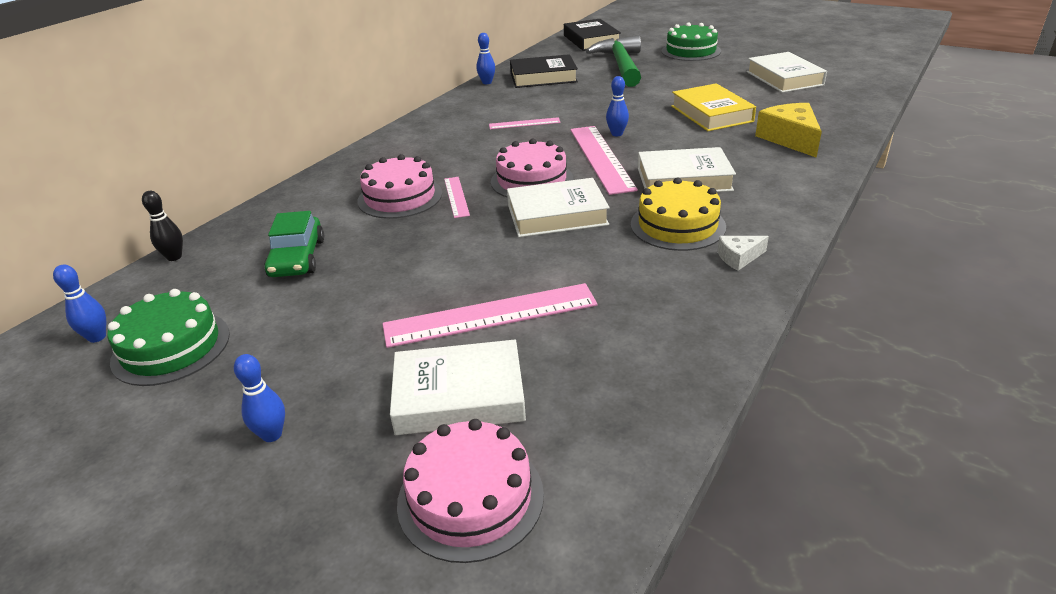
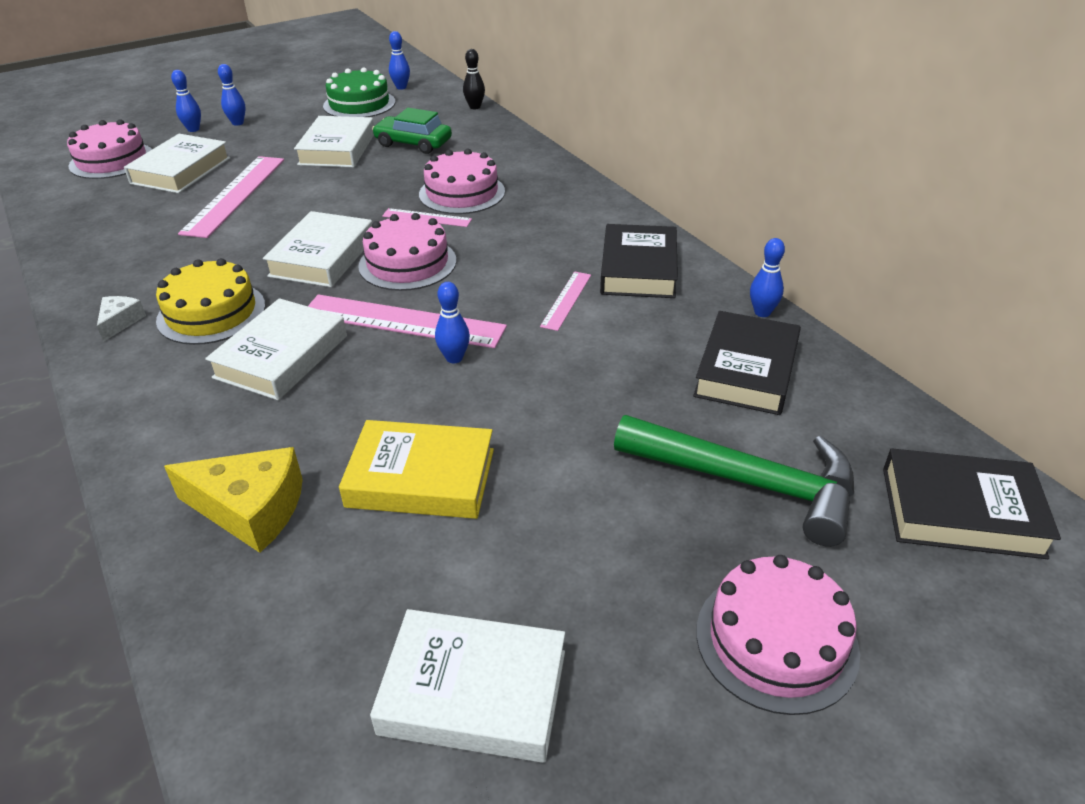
camera: 115 degrees right, 5 degrees up
(313, 474) = (193, 129): none -> blue bowling pin
(333, 300) = (337, 149): none -> white book
(468, 115) = (638, 269): none -> black book
(691, 51) = (776, 640): green cake -> pink cake

